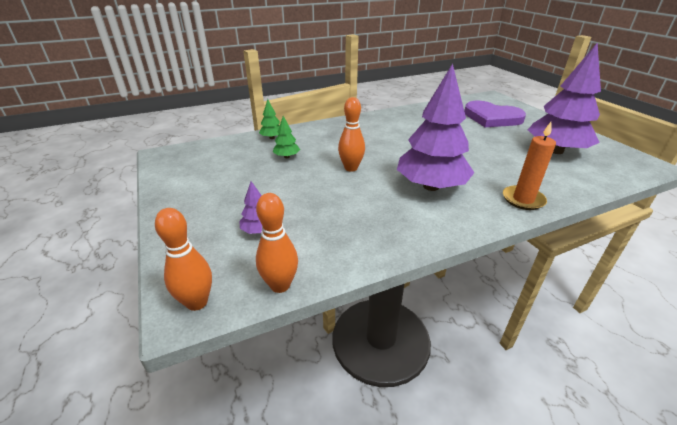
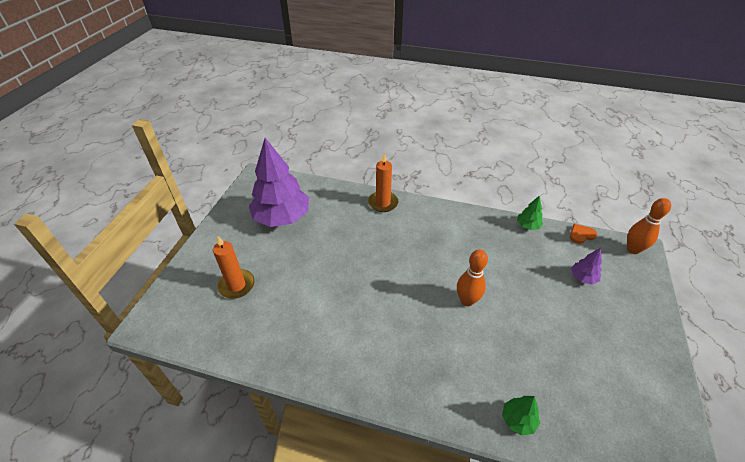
camera: 140 degrees left, 10 degrees up
(280, 285) = (581, 235): orange bowling pin -> orange heart
(286, 157) = (519, 360): green tree -> green tree (528, 226)
(431, 186) = (425, 244): purple tree -> none
(491, 117) = (236, 285): purple heart -> orange candle

